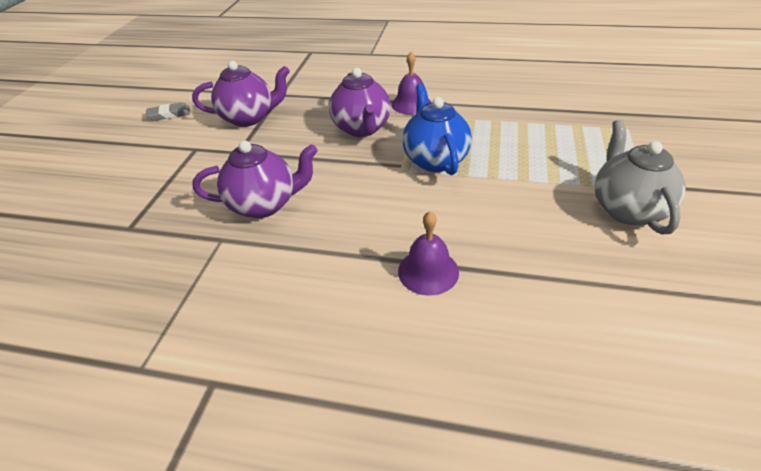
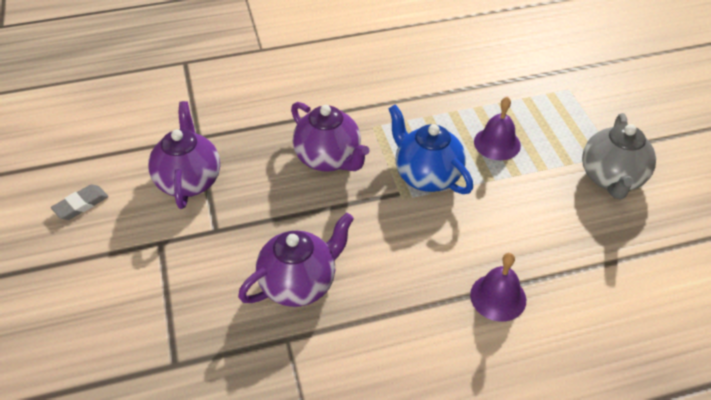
camera: 30 degrees left, 5 degrees up
(249, 118) = (189, 181): purple teapot -> purple teapot turned 60 degrees counterclockwise
(411, 104) = (357, 111): purple bell -> purple bell (497, 143)
(627, 209) = (611, 178): grey teapot -> grey teapot turned 135 degrees counterclockwise

